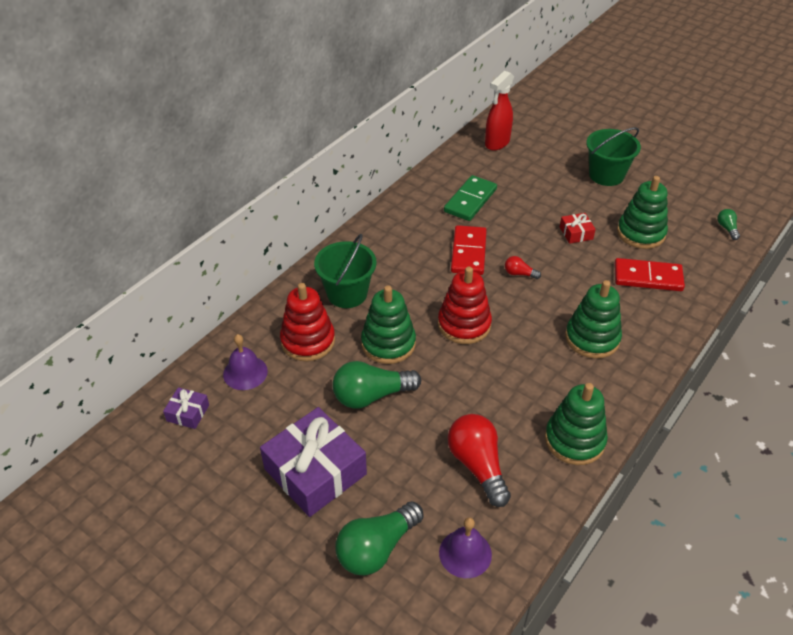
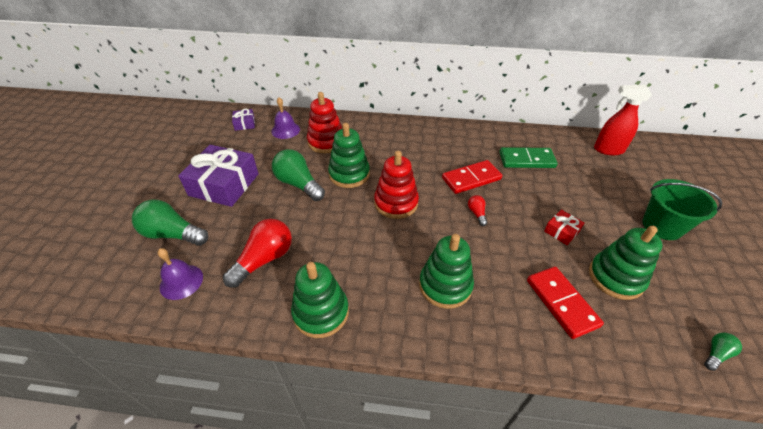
camera: 60 degrees right, 0 degrees up
(347, 293) = (379, 141): green bucket -> none

